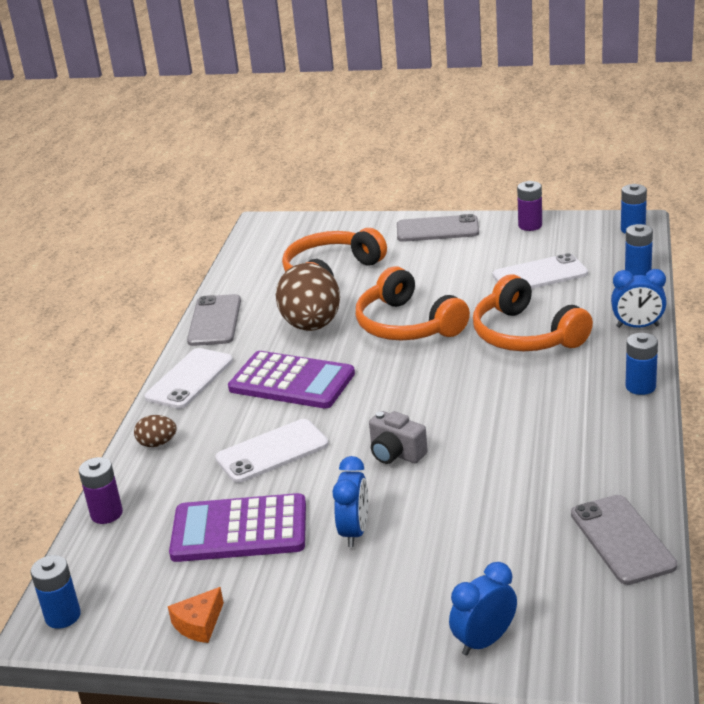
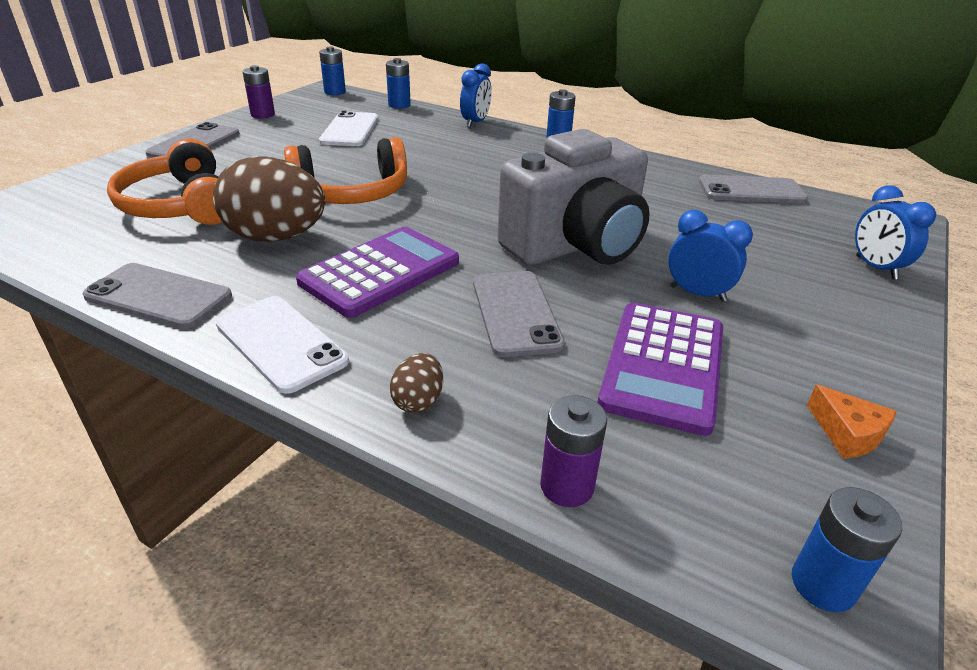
camera: 75 degrees left, 5 degrees up
(272, 451) = (515, 313): white phone -> grey phone
(396, 454) = (576, 246): grey camera -> grey camera, size x2.35
(526, 335) = (438, 155): orange headphones -> none

